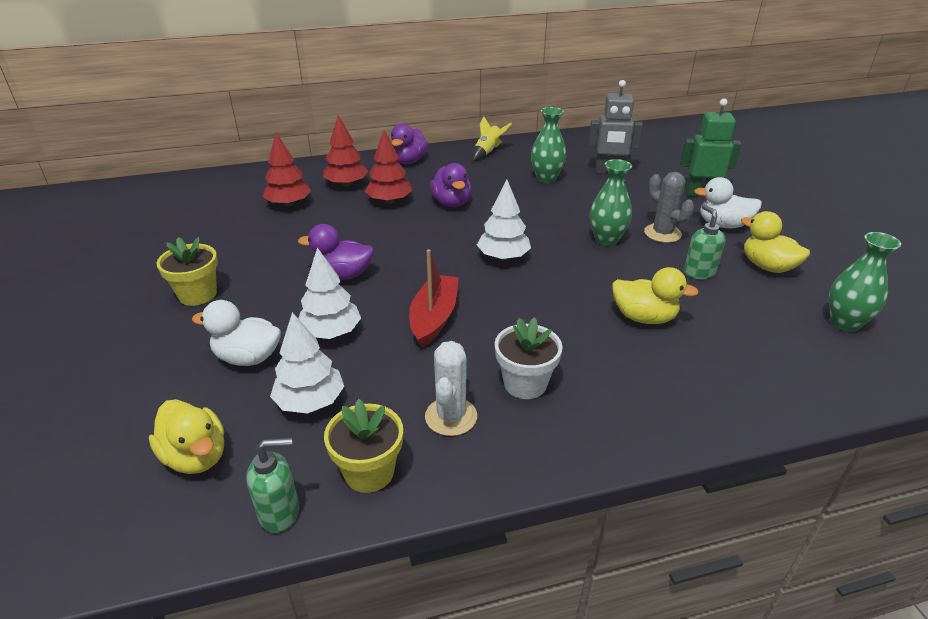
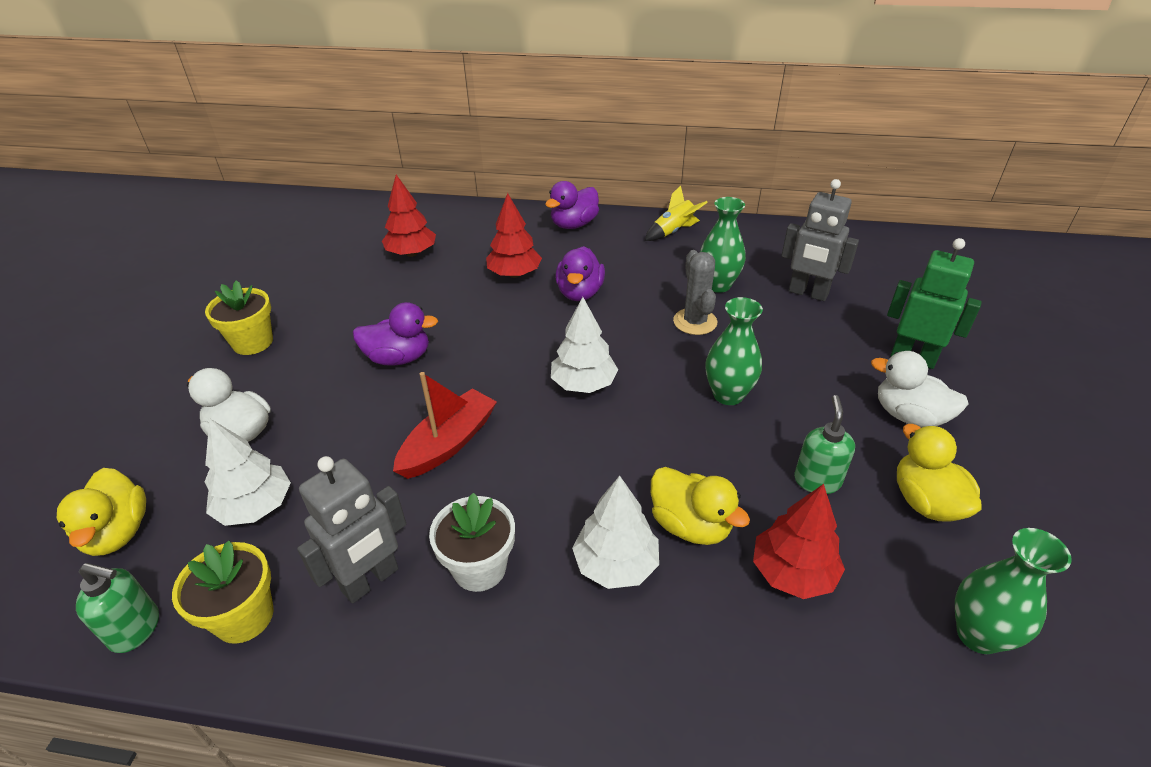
camera: 25 degrees right, 5 degrees up
(331, 332) = (335, 428): white tree -> white tree (616, 564)
(343, 275) = (398, 358): purple duck -> purple duck turned 150 degrees clockwise
(346, 184) = (486, 241): red tree -> red tree (792, 573)
(451, 417) = (371, 580): white cactus -> grey robot
(662, 233) = (810, 406): grey cactus -> grey cactus (695, 322)

